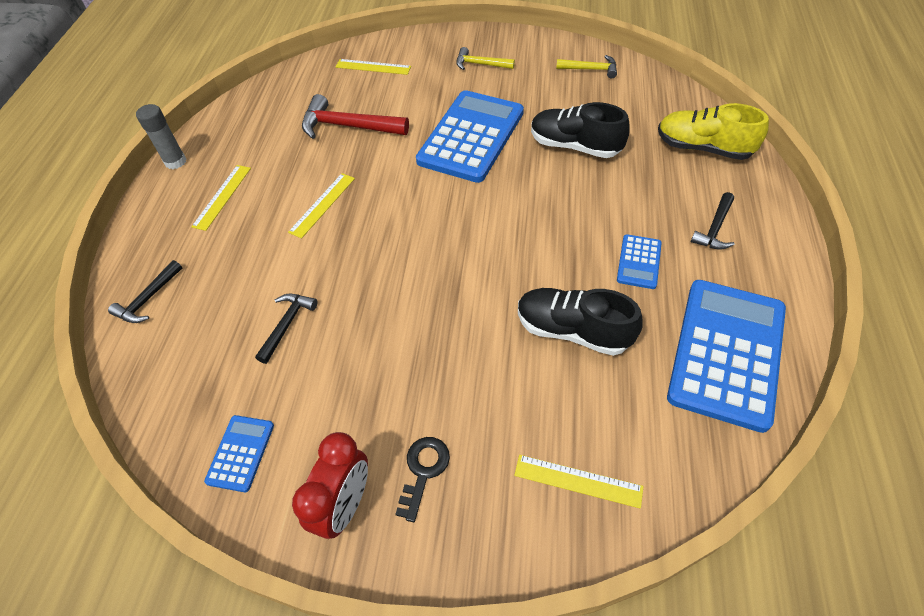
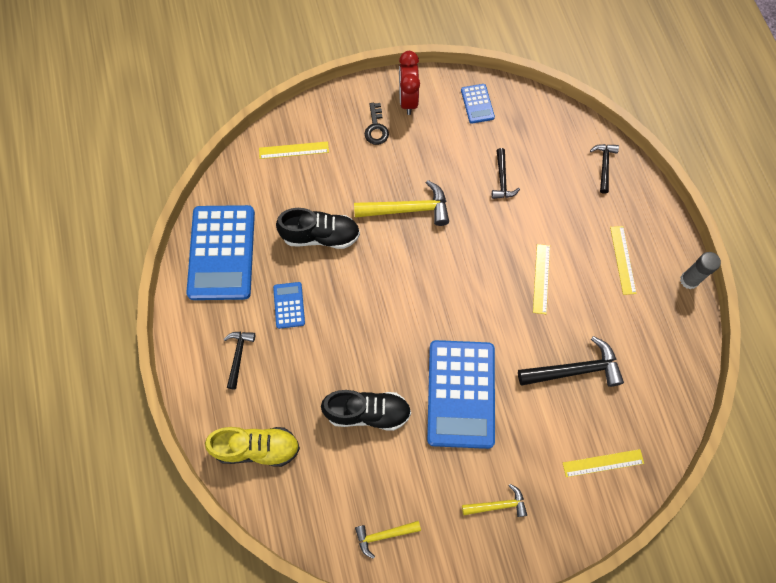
camera: 155 degrees right, 15 degrees up
(348, 126) = (575, 370): red hammer -> black hammer
(435, 327) = (408, 209): none -> yellow hammer

